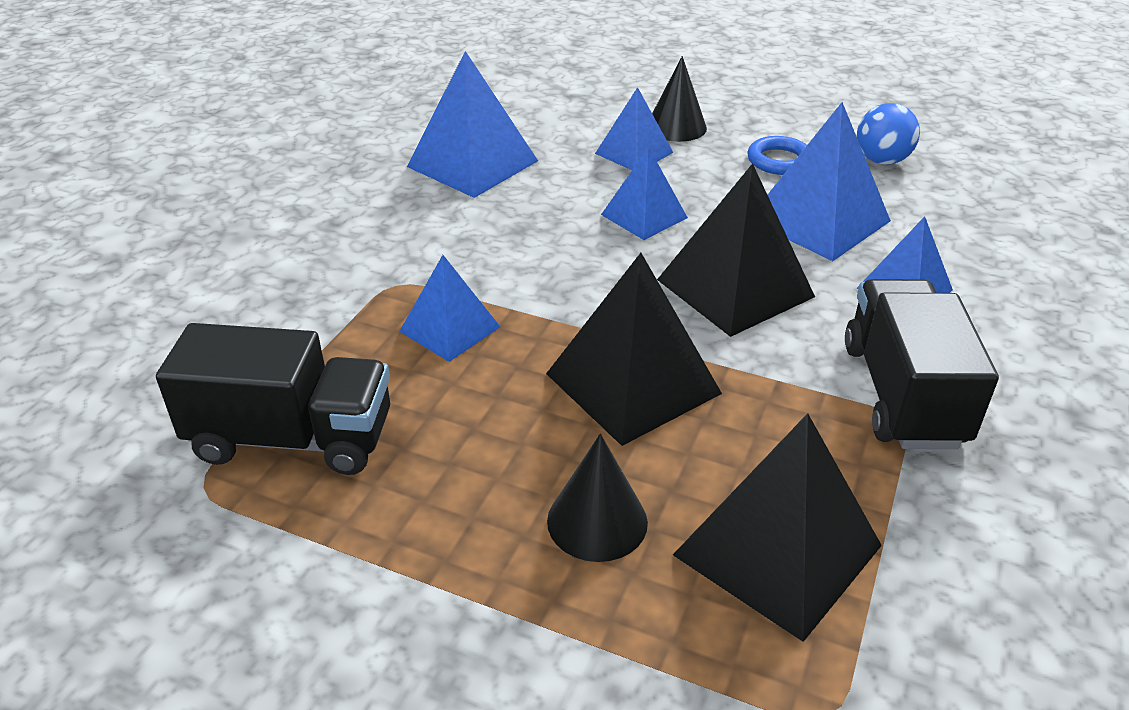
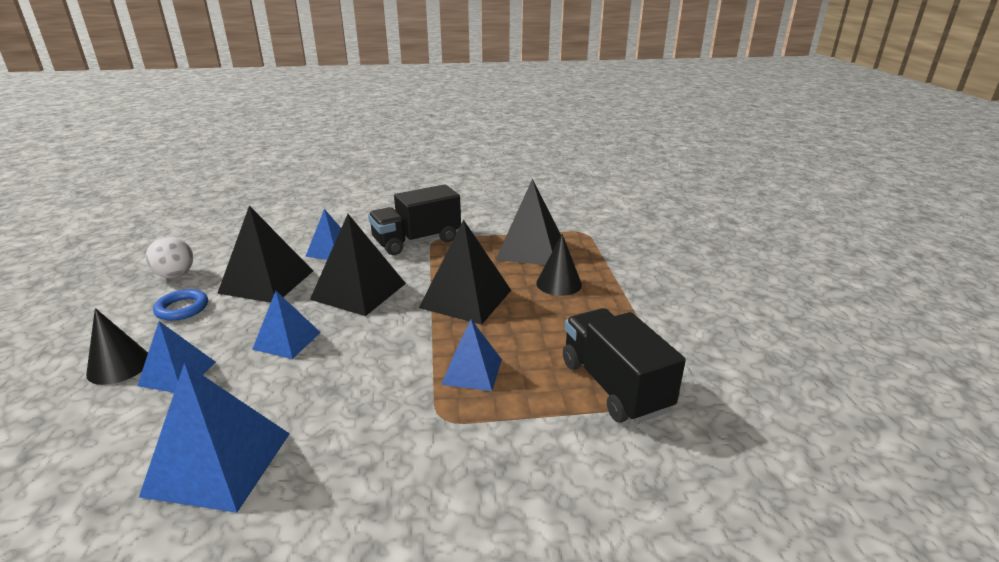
camera: 120 degrees left, 10 degrees down
(818, 220) = (267, 281): blue pyramid -> black pyramid
(881, 160) = (175, 275): blue ball -> white ball

